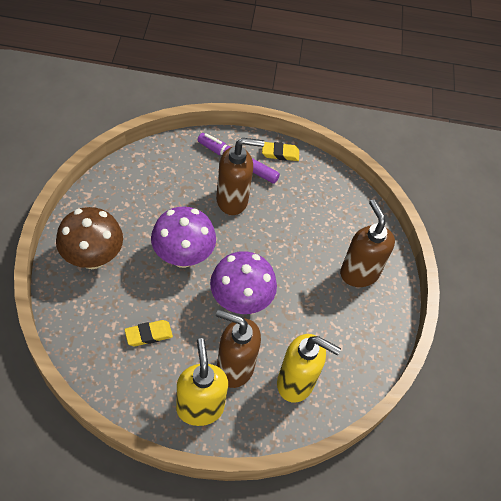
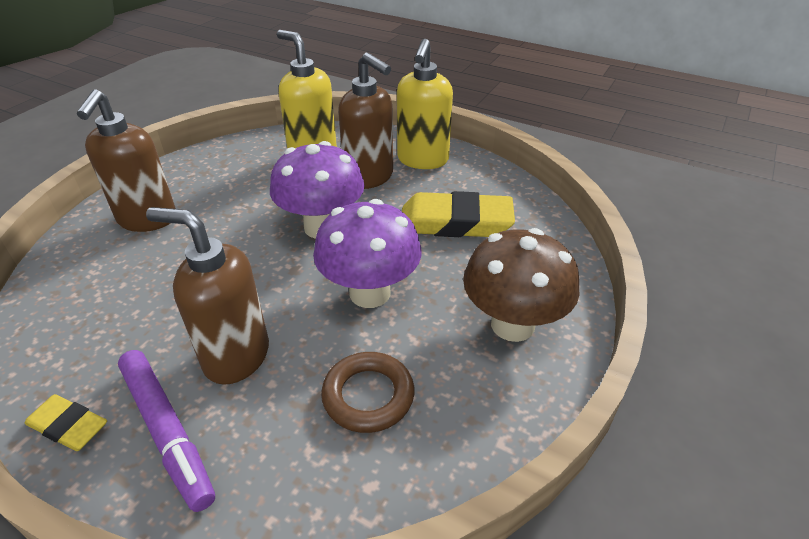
camera: 150 degrees left, 15 degrees down
(148, 334) = (455, 222): yellow eraser -> yellow eraser, size x1.86
(157, 198) = (368, 396): none -> brown ring

